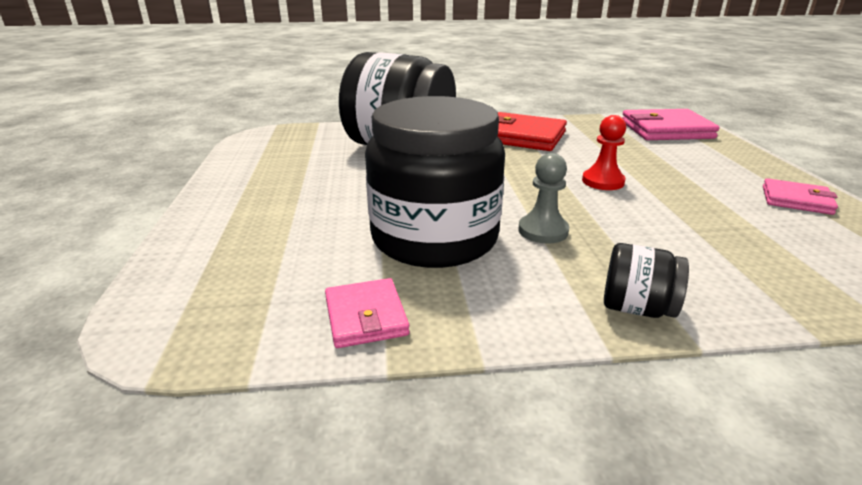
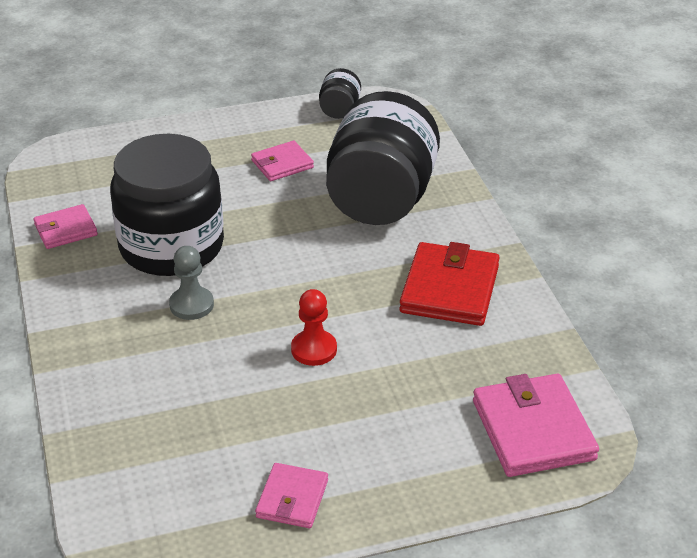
camera: 80 degrees right, 10 degrees up
(317, 177) = (282, 164): none -> pink wallet
(636, 308) = (78, 348): black jar -> black jar (339, 110)

